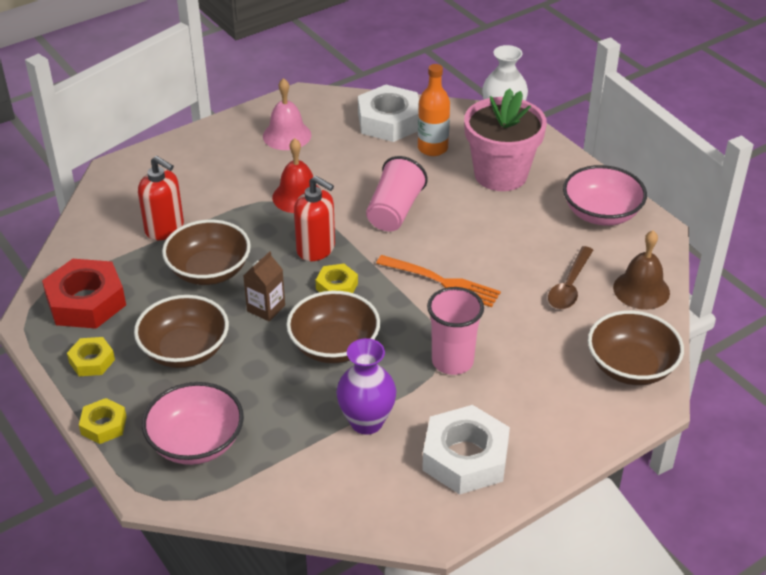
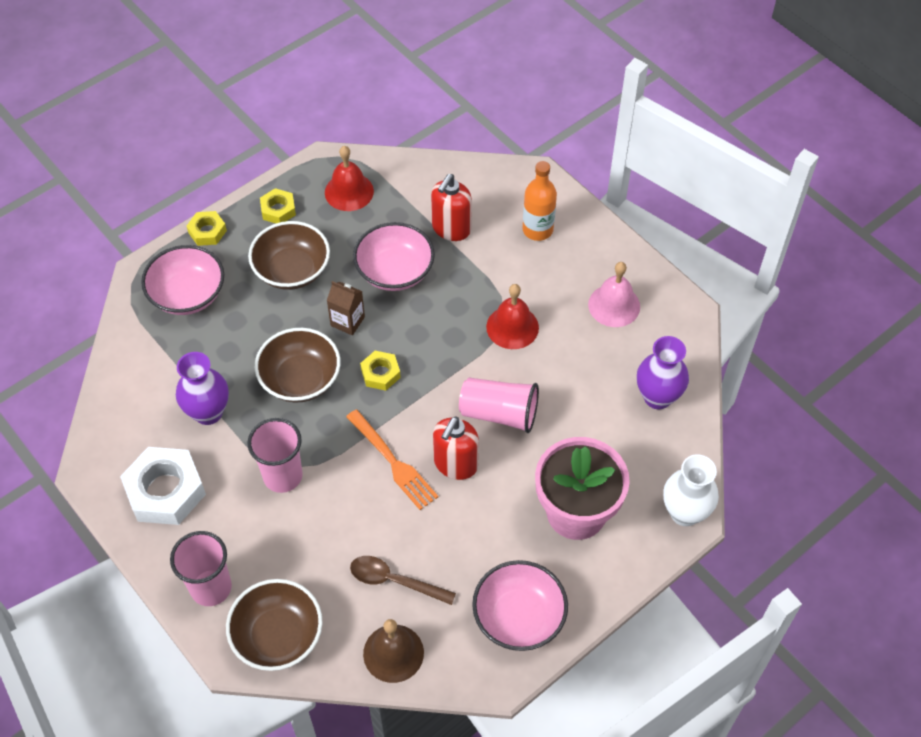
camera: 85 degrees right, 15 degrees up
(86, 302) = (349, 191): red nut -> red bell
(209, 271) = (395, 271): brown bowl -> pink bowl
(316, 249) = (433, 351): red soap dispenser -> red soap dispenser (455, 464)
(389, 121) = (657, 397): white nut -> purple vase
(432, 148) = (614, 442): orange bottle -> orange bottle (537, 230)
(442, 282) = (393, 462): orange fork -> orange fork turned 60 degrees counterclockwise
(581, 417) = (211, 588): none -> pink cup

